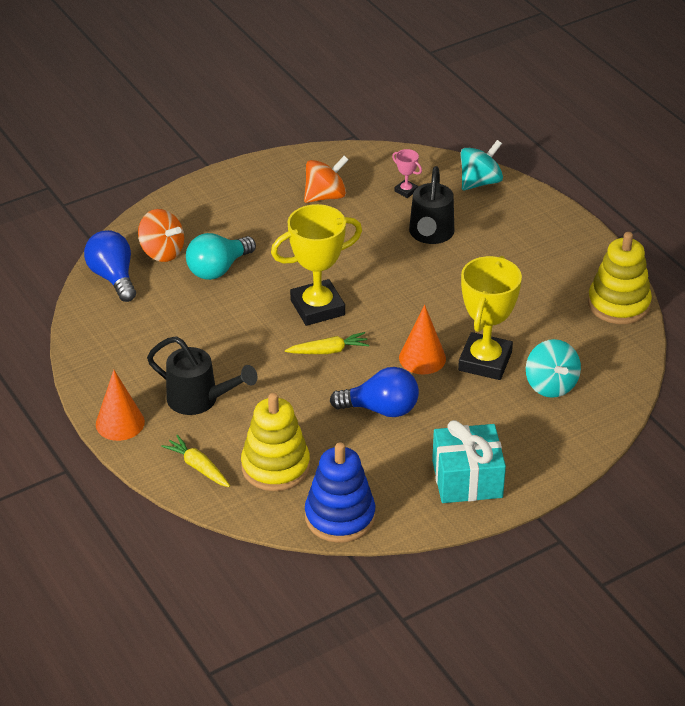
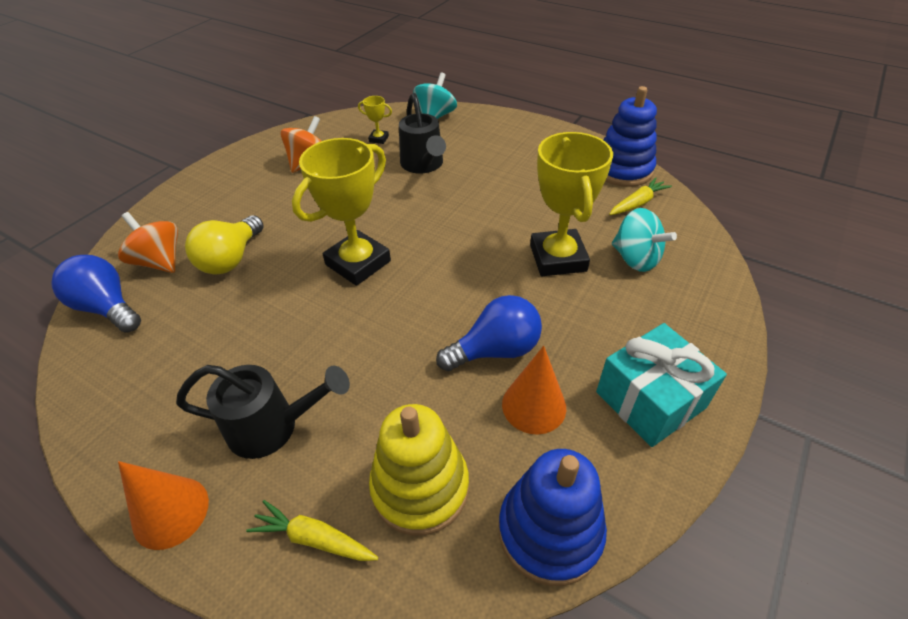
camera: 25 degrees left, 5 degrees up
(162, 252) = (160, 262): orange spinning top -> orange spinning top turned 150 degrees counterclockwise
(218, 269) = (231, 259): turquoise light bulb -> yellow light bulb
(328, 351) = (396, 304): yellow carrot -> yellow carrot (637, 203)
(406, 191) = (379, 139): pink trophy -> yellow trophy
(422, 358) = (496, 276): orange cone -> orange cone (534, 405)
(618, 304) = (623, 170): yellow stacking toy -> blue stacking toy

